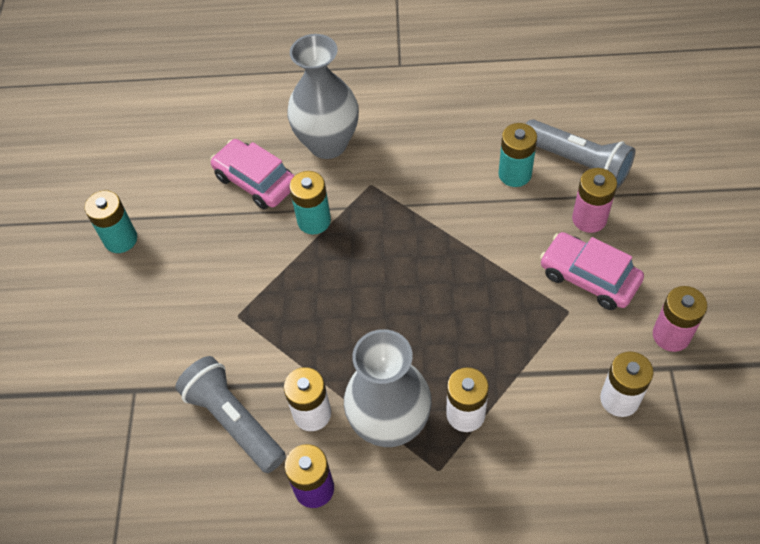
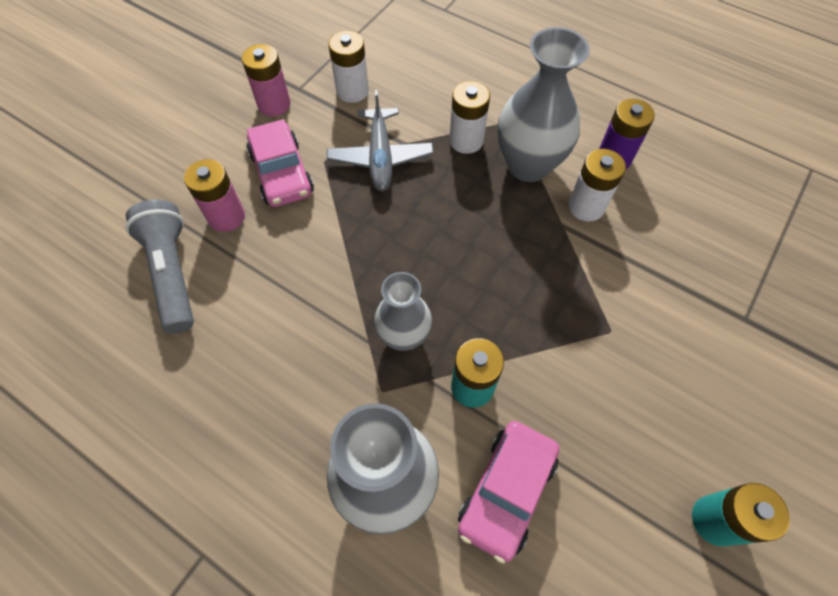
camera: 150 degrees left, 5 degrees up
(234, 421) = (657, 238): grey flashlight -> none
(255, 181) = (506, 491): pink car -> pink car turned 45 degrees clockwise
(383, 222) = (404, 336): none -> grey vase
(515, 174) = (237, 301): turquoise battery -> none
(525, 345) = (380, 157): none -> grey plane

